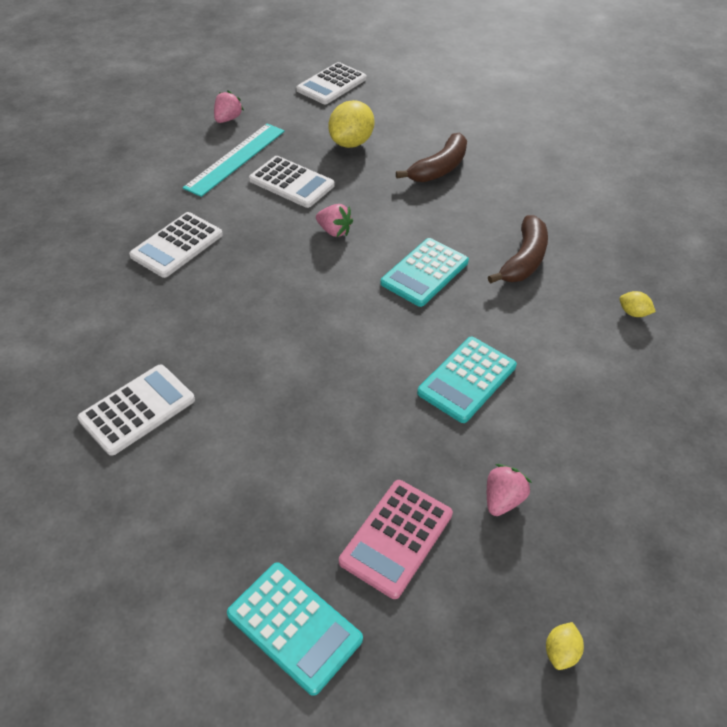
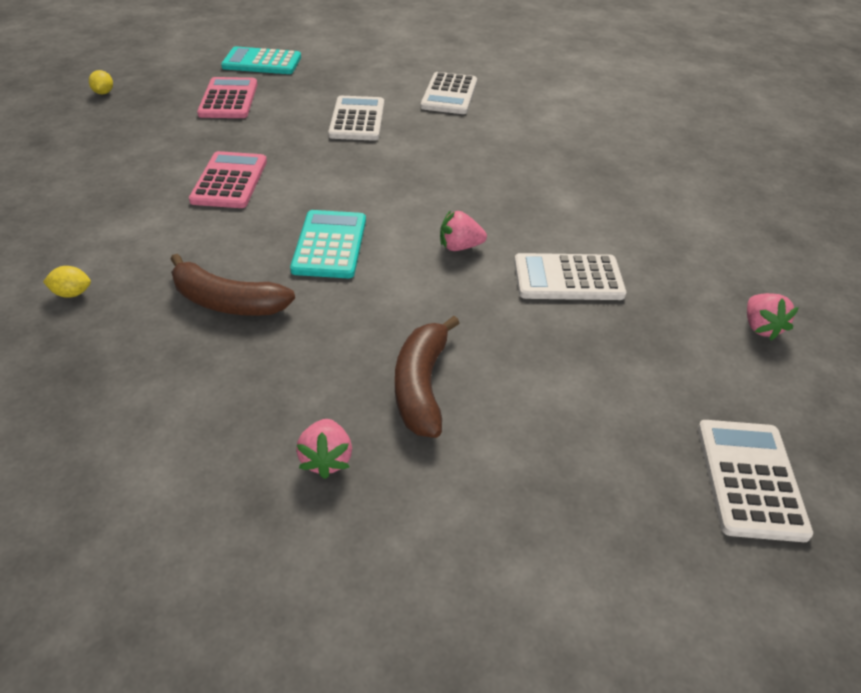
camera: 145 degrees right, 5 degrees down
(177, 245) = (576, 179): white calculator -> white calculator (357, 119)
(235, 158) = (664, 279): turquoise ruler -> none
(351, 143) = (576, 369): yellow lemon -> none
(467, 379) = (229, 181): turquoise calculator -> pink calculator
(502, 499) = (165, 132): pink strawberry -> pink strawberry (326, 459)
(523, 260) = (227, 302): brown banana -> brown banana turned 60 degrees counterclockwise

